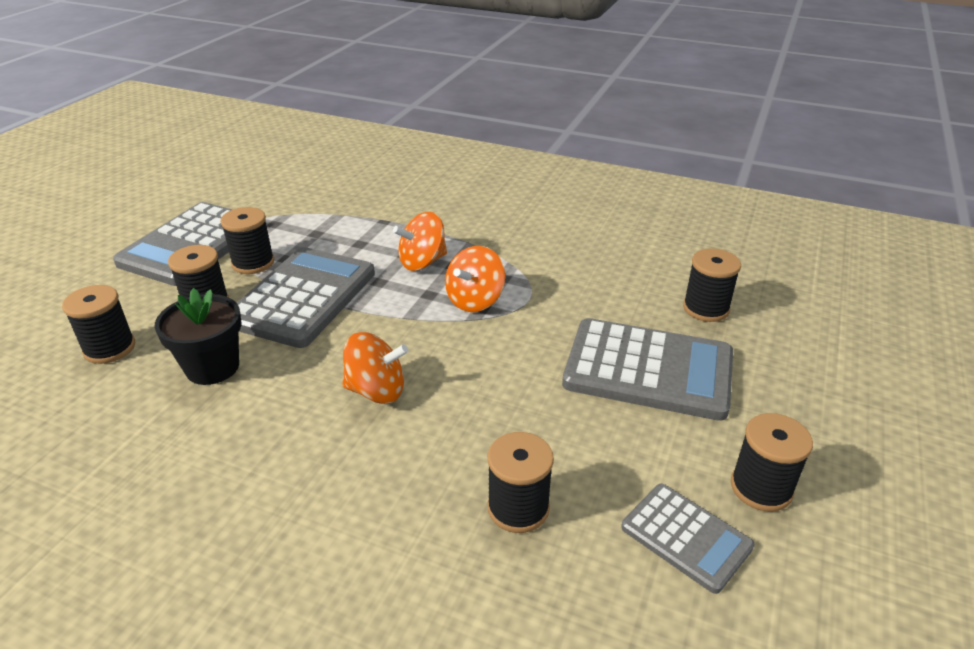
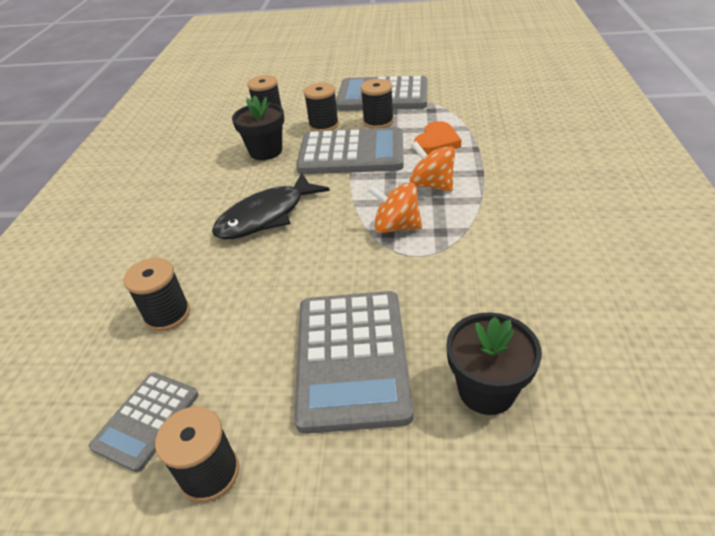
camera: 75 degrees right, 5 degrees up
(345, 238) = (436, 142): none -> orange heart
(376, 390) = (266, 216): orange spinning top -> black fish
(705, 308) = (486, 390): black spool -> black flower pot

